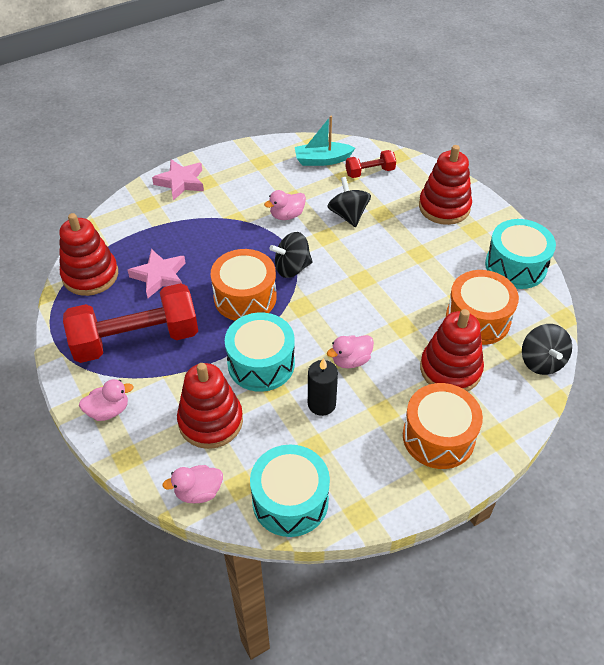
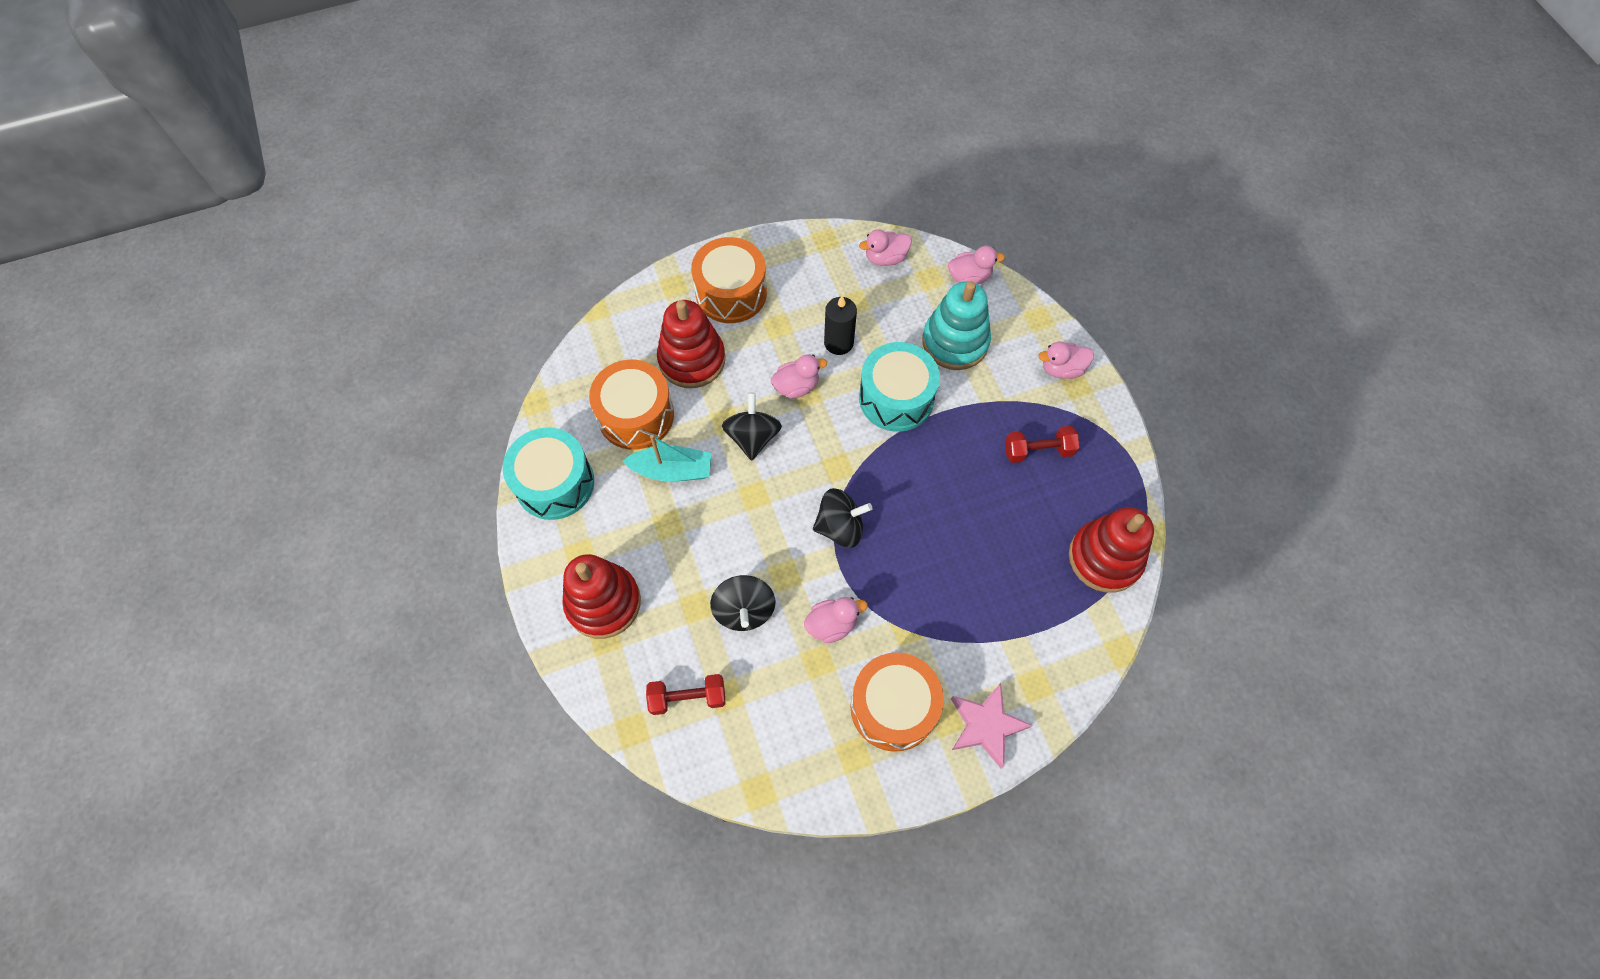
camera: 170 degrees left, 15 degrees up
(136, 339) = (1038, 451): red dumbbell -> red dumbbell, size x0.47
(159, 276) = (1013, 541): pink star -> none
(210, 421) = (955, 342): red stacking toy -> turquoise stacking toy
(245, 297) = (905, 490): orange drum -> orange drum (893, 707)
(290, 500) = (885, 258): turquoise drum -> pink duck
(322, 160) = (755, 740): turquoise boat -> turquoise boat (672, 470)
(541, 361) = (591, 353): black spinning top -> black spinning top (752, 437)

